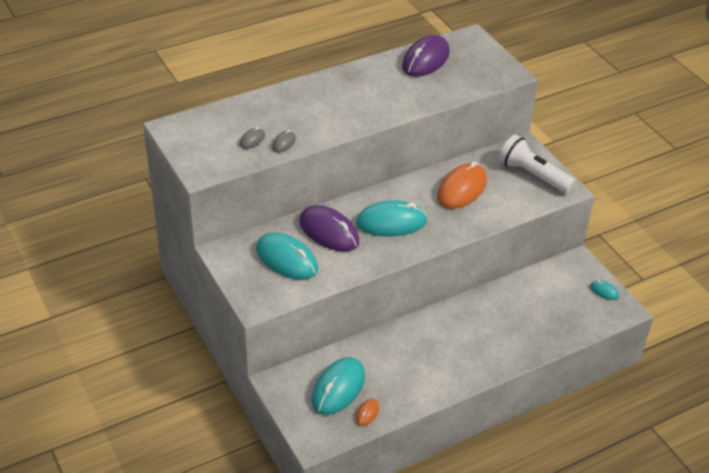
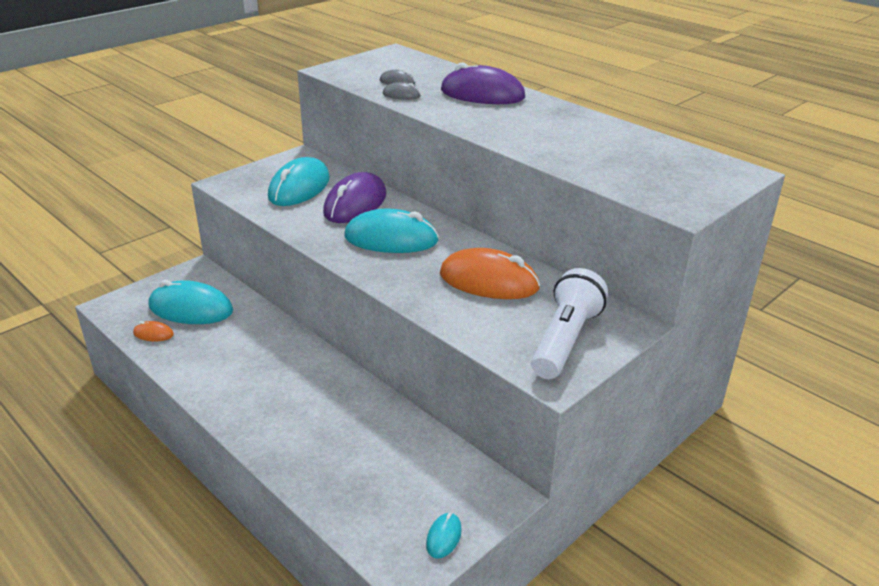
camera: 75 degrees right, 10 degrees down
(391, 222) = (391, 239): turquoise mouse -> turquoise mouse turned 60 degrees counterclockwise
(425, 60) = (645, 148): purple mouse -> purple mouse (482, 94)

